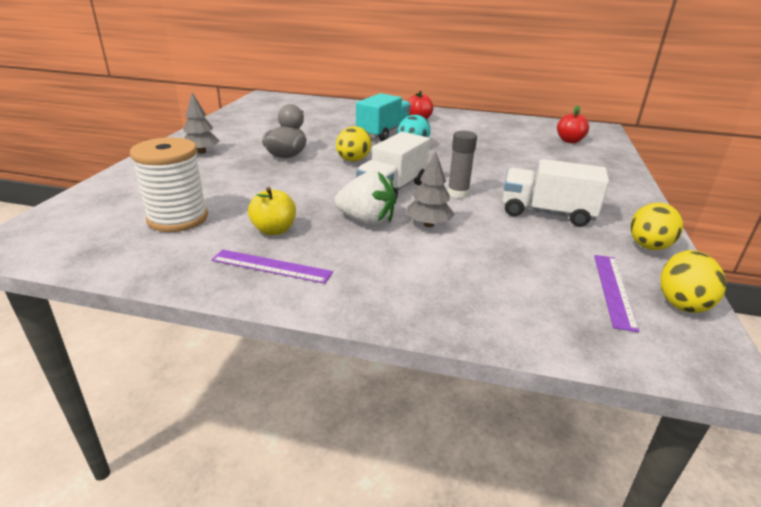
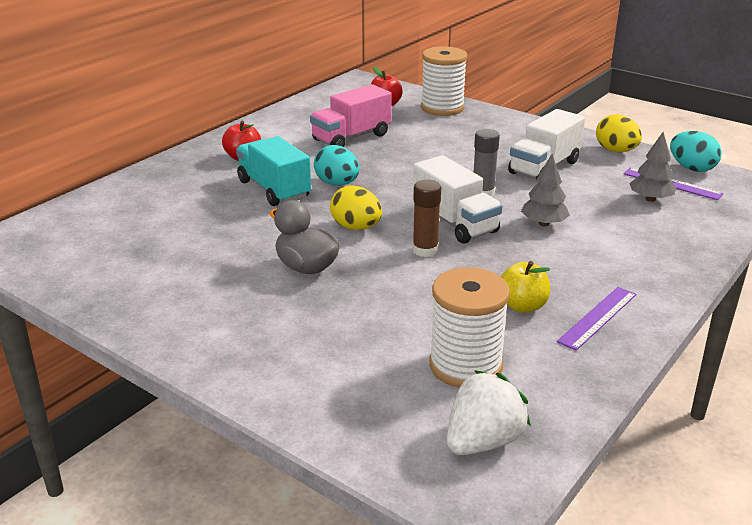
camera: 65 degrees left, 0 degrees up
(201, 152) = (239, 332): grey tree -> grey tree (650, 199)
(338, 185) = (425, 250): none -> brown glue stick
(366, 221) = (522, 252): white strawberry -> white strawberry (483, 441)
(492, 140) = (351, 137): none -> pink truck
(602, 159) = (442, 108): none -> white spool
(681, 302) = (691, 168): yellow egg -> turquoise egg

